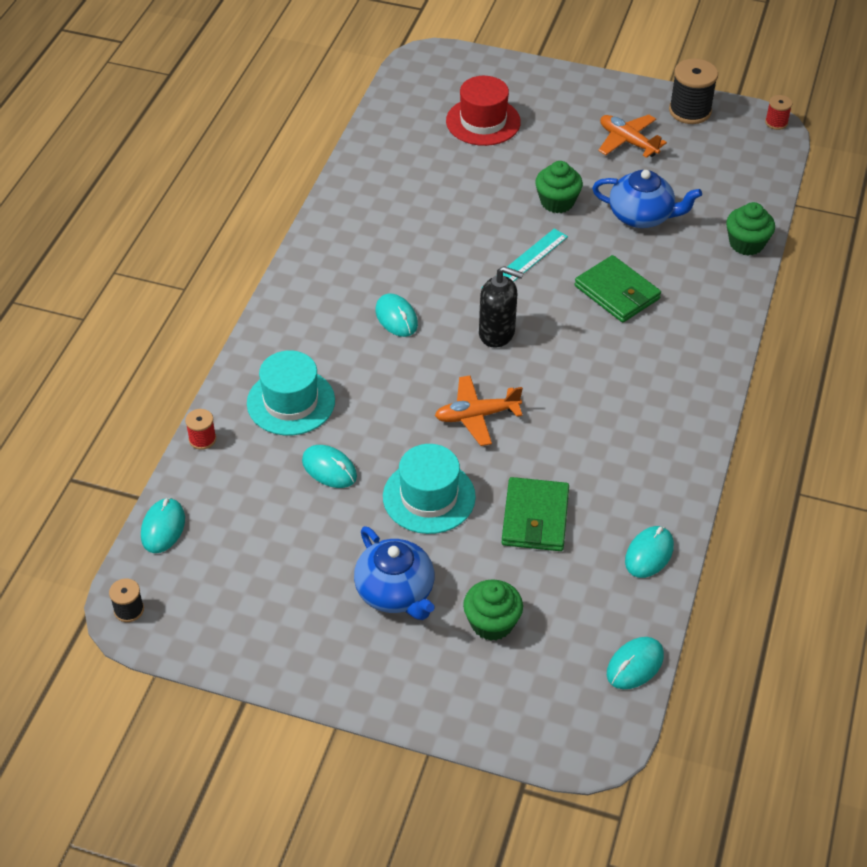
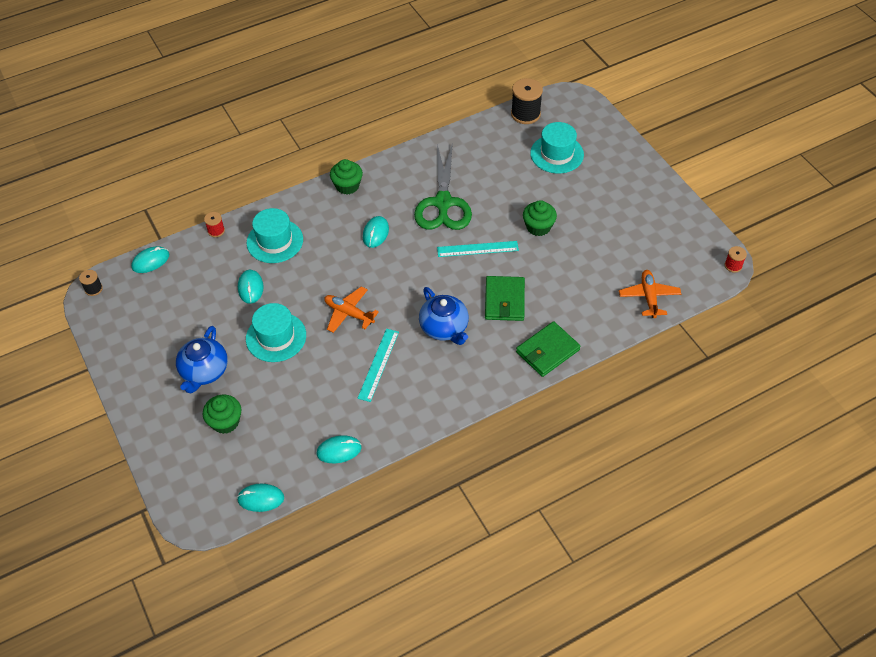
camera: 45 degrees right, 5 degrees up
(429, 241) = (443, 203): none -> green scissors
(483, 122) = (557, 154): red hat -> turquoise hat
(497, 333) = (414, 277): black soap dispenser -> none
(535, 518) = (310, 387): green wallet -> green wallet (547, 351)
(575, 442) = (378, 364): none -> turquoise ruler
(627, 141) = (624, 218): orange plane -> orange plane (649, 297)
(642, 216) = (575, 267): blue teapot -> blue teapot (444, 328)
(690, 111) = (687, 224): black spool -> black spool (525, 114)
(746, 244) = (615, 325): green cupcake -> green cupcake (347, 186)

